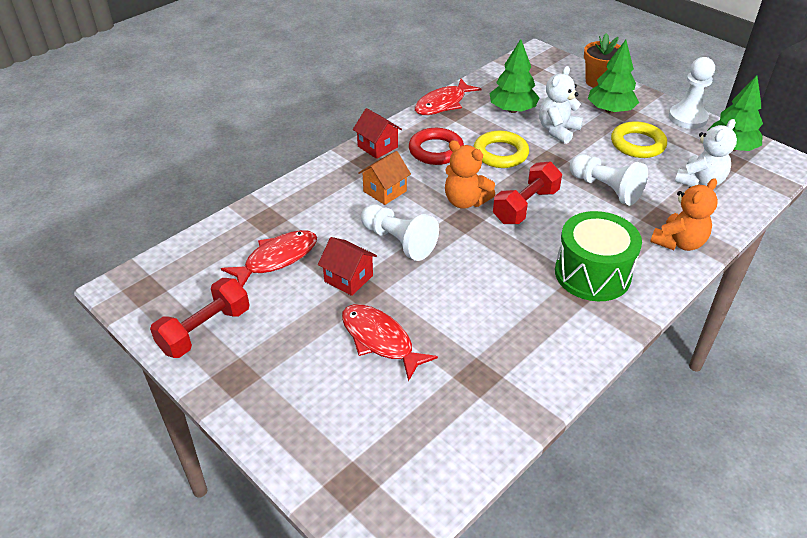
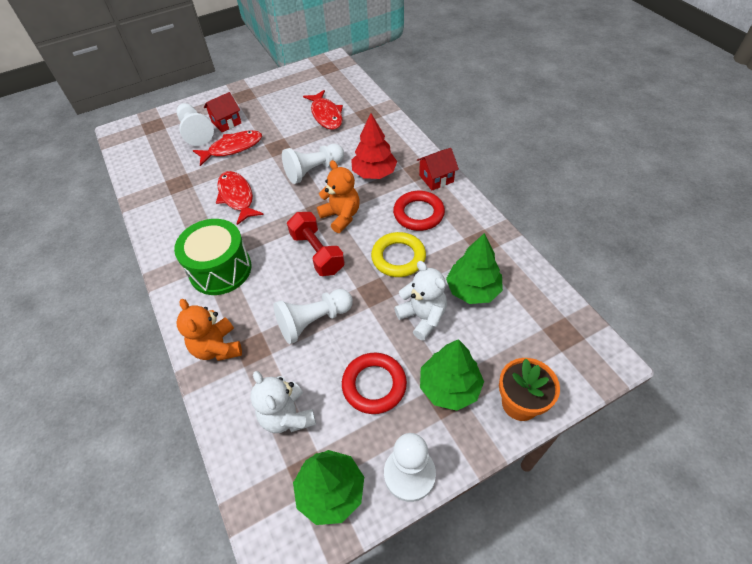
camera: 110 degrees right, 10 degrees up
(205, 330) = (282, 87): red dumbbell -> none
(348, 278) = (291, 142): red house -> red house (226, 122)
(353, 406) = (195, 132): none -> white pawn
(385, 191) = (374, 173): orange house -> red tree
(443, 104) = (497, 236): red fish -> red fish (237, 197)
(465, 201) = (341, 216): orange teddy bear -> orange teddy bear turned 90 degrees clockwise
(637, 144) = (374, 385): yellow ring -> red ring

